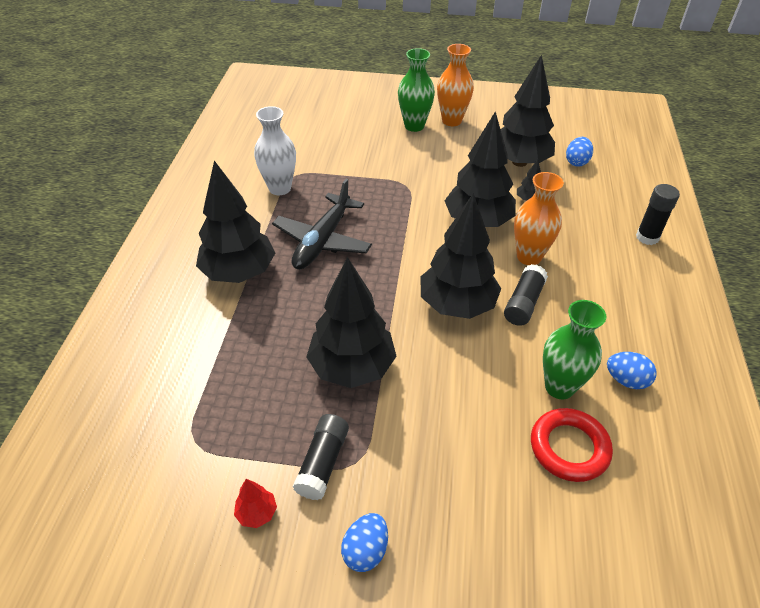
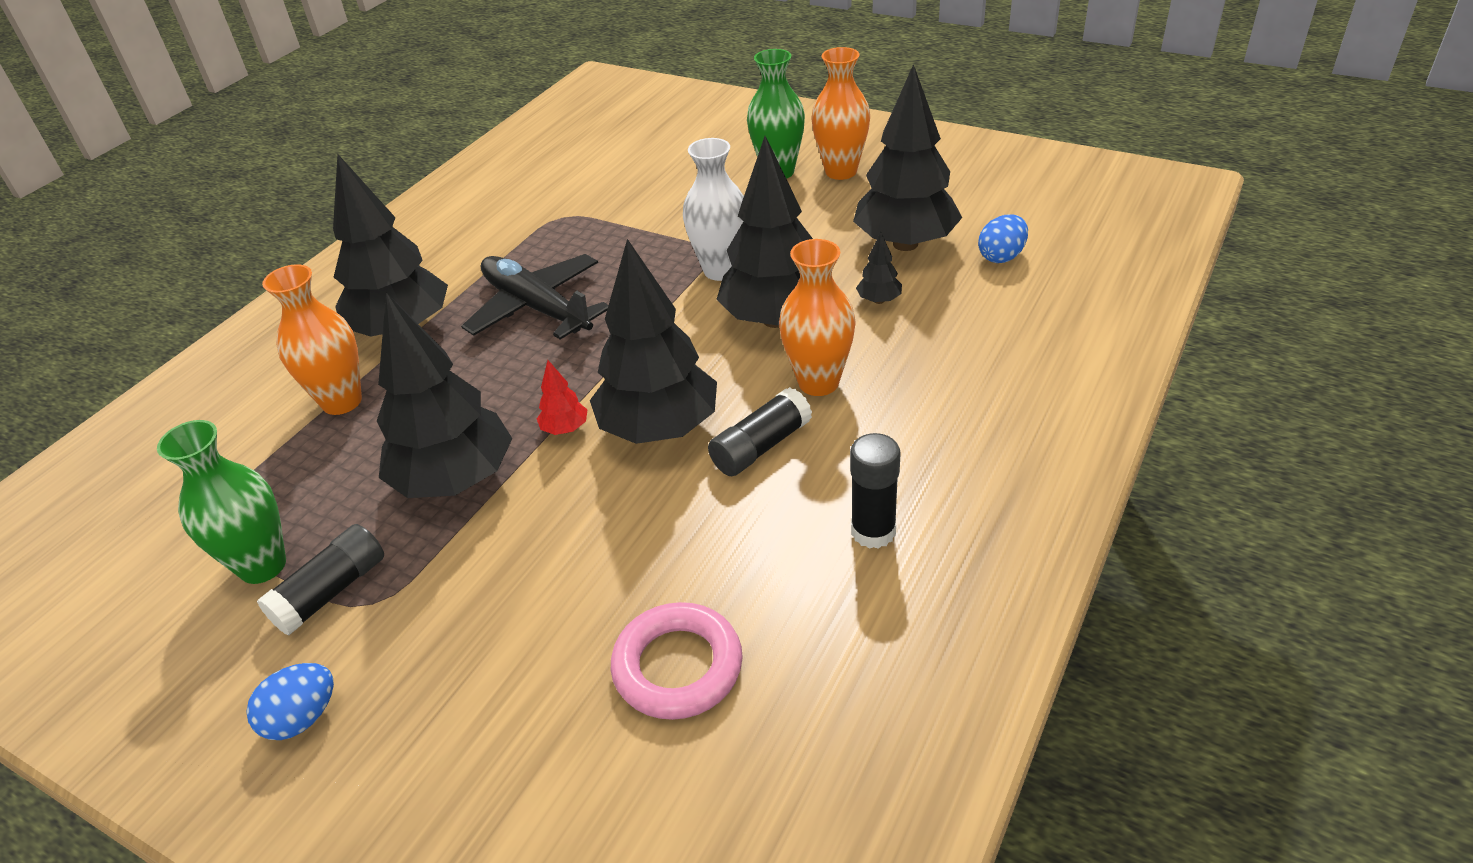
camera: 25 degrees right, 5 degrees down
(232, 331) = (342, 401): none -> orange vase
(257, 513) = (210, 630): red tree -> red tree (565, 429)
(280, 188) = (530, 231): white vase -> white vase (721, 270)
(323, 241) = (537, 308): black plane -> black plane turned 90 degrees clockwise
(559, 387) = (727, 577): green vase -> green vase (262, 565)
(569, 448) = (678, 667): red ring -> pink ring
(626, 380) = (841, 594): blue egg -> none
(647, 237) = (1040, 389): black glue stick -> black glue stick (873, 531)

